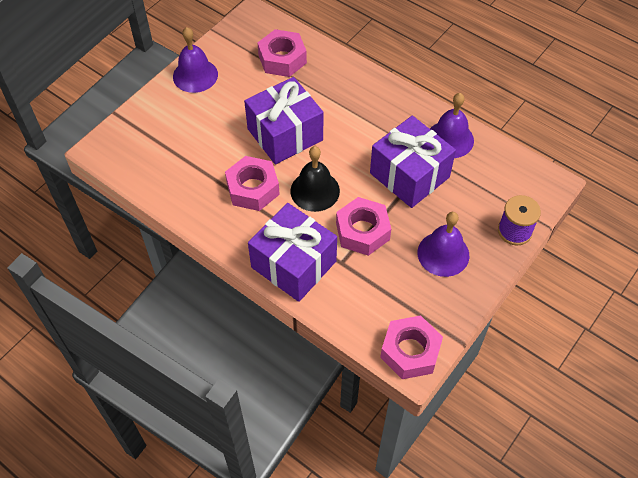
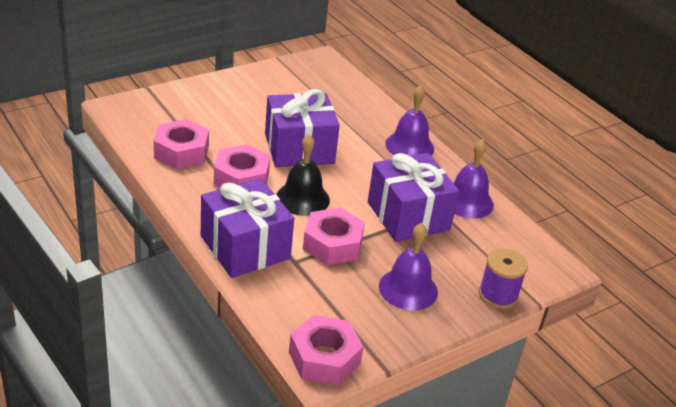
camera: 15 degrees right, 20 degrees down
(195, 75) = (240, 83): purple bell -> purple bell (409, 146)
(282, 59) = (331, 95): pink nut -> pink nut (181, 152)

